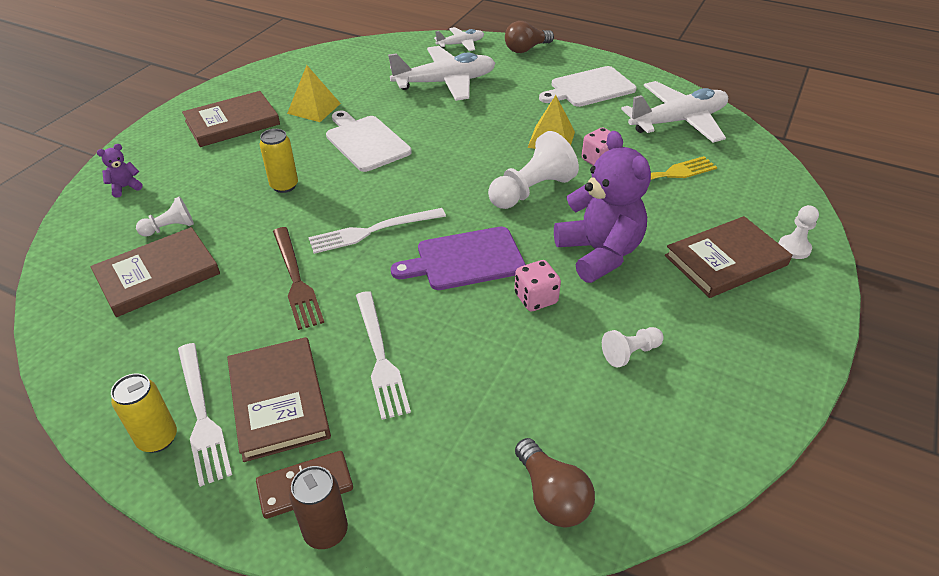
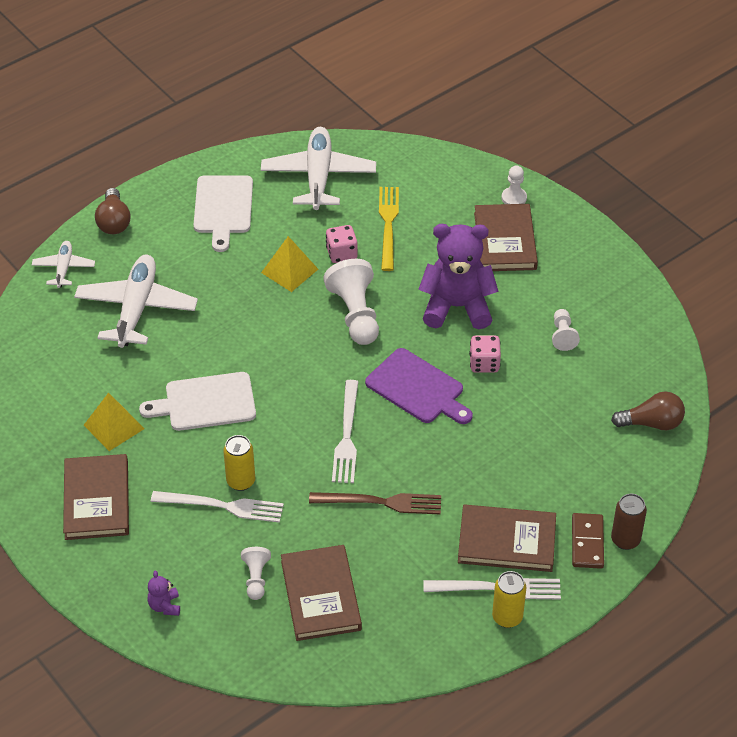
camera: 65 degrees left, 5 degrees up
(380, 356) = (494, 472): white fork -> white fork (222, 506)
(465, 259) = (417, 388): purple cutting board -> purple cutting board turned 60 degrees counterclockwise

